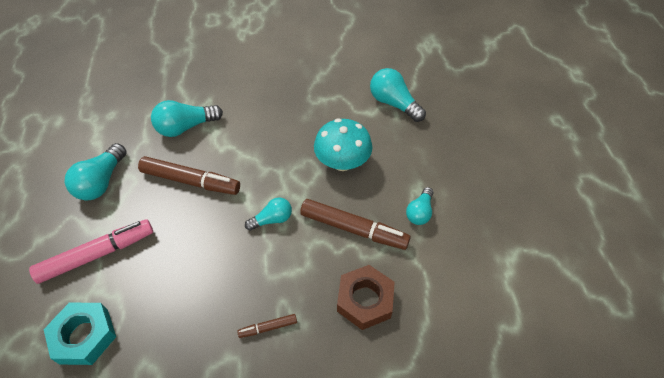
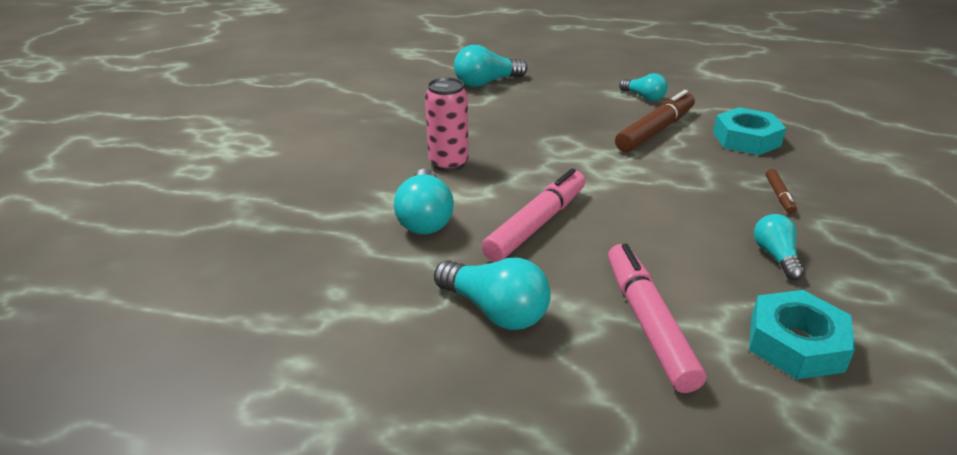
camera: 70 degrees left, 20 degrees down
(191, 181) = (537, 224): brown marker -> pink marker
(254, 119) = (448, 163): none -> pink can
(272, 219) = (627, 174): turquoise light bulb -> turquoise light bulb (775, 256)
(342, 162) = (558, 122): turquoise mushroom -> none
(365, 300) = (746, 139): brown nut -> turquoise nut

